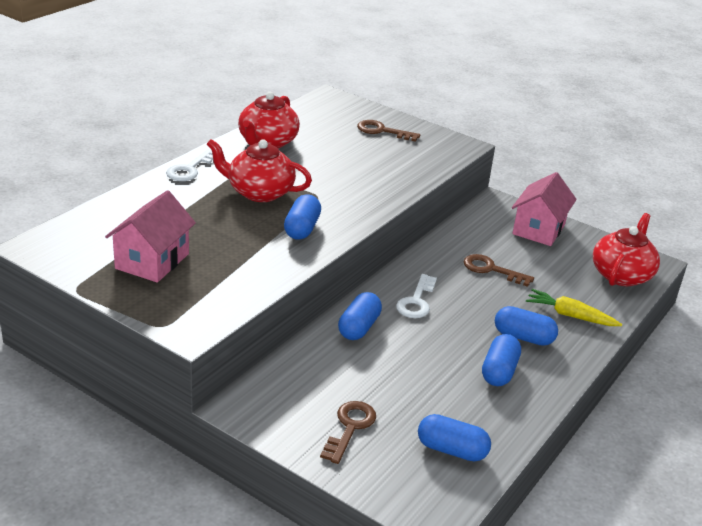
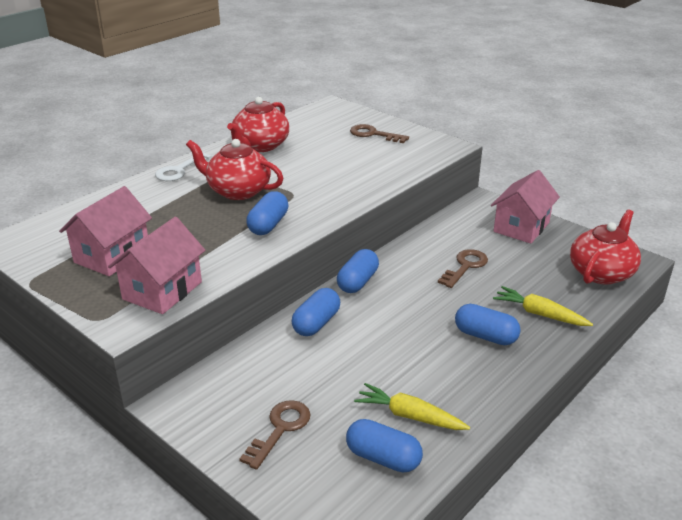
camera: 10 degrees right, 0 degrees up
(217, 296) = (162, 290): none -> pink house
(416, 301) = (381, 297): white key -> none
(467, 412) = (409, 416): none -> yellow carrot
(491, 270) = (465, 266): brown key -> brown key turned 90 degrees clockwise
(499, 371) = (452, 372): blue capsule -> blue capsule (357, 282)

